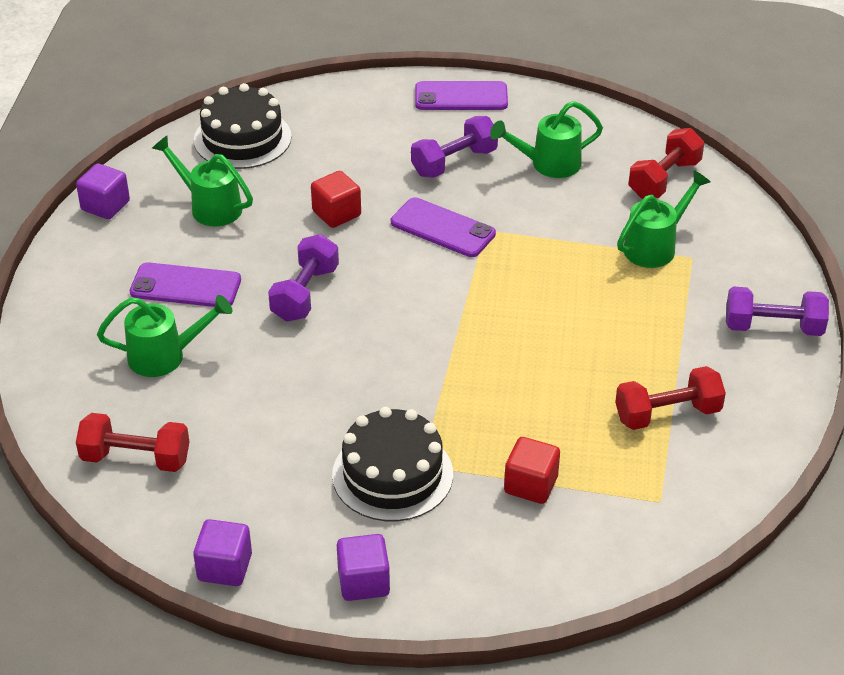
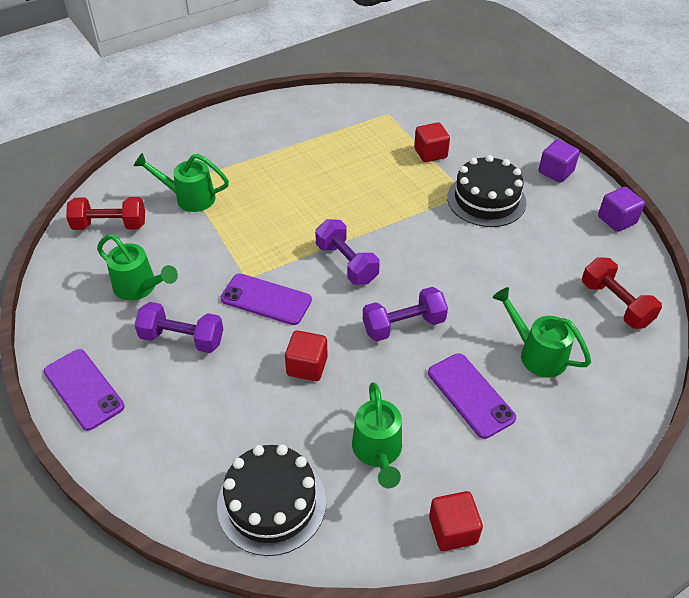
camera: 130 degrees left, 5 degrees up
(105, 206) = (453, 530): purple cube -> red cube
(442, 228) = (266, 299): purple phone -> purple phone turned 60 degrees counterclockwise
(667, 414) = (328, 134): red dumbbell -> none
(773, 327) = (220, 129): purple dumbbell -> purple dumbbell (346, 263)

